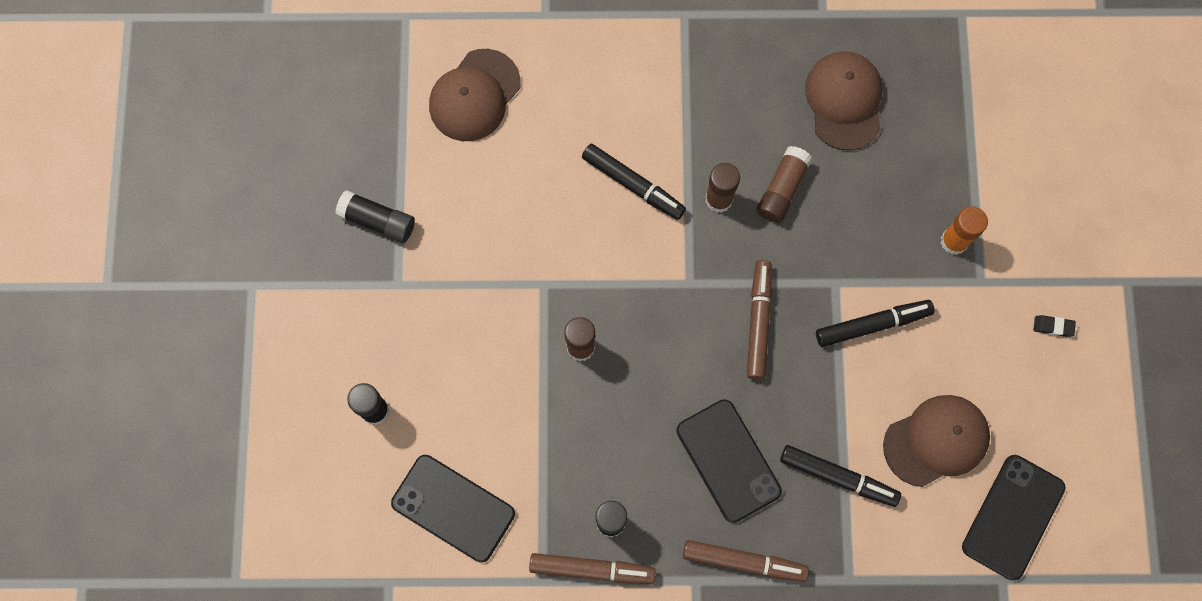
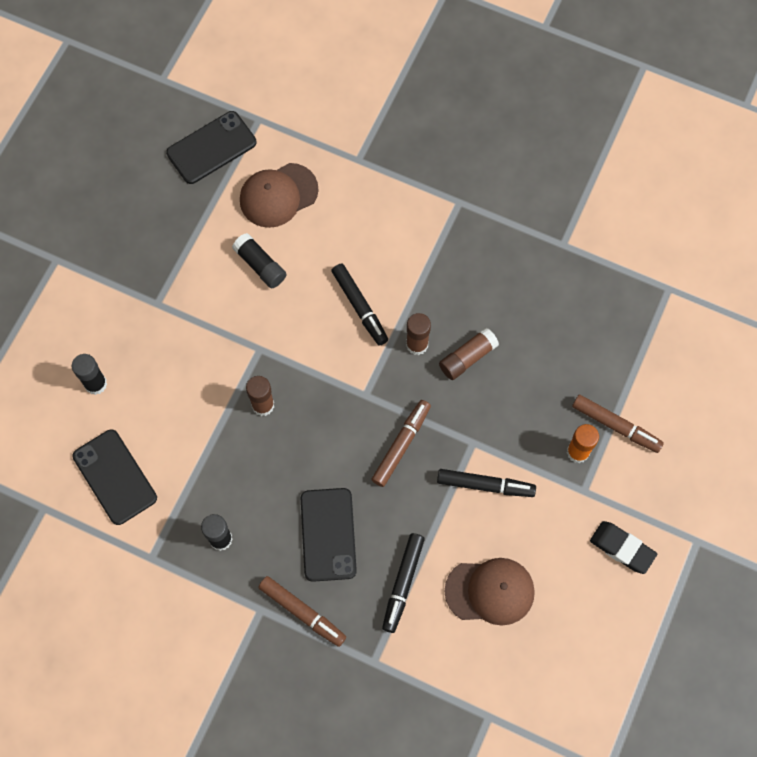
camera: 25 degrees right, 5 degrees down
(378, 221) = (165, 253): black glue stick -> black glue stick (260, 265)
(592, 569) = (190, 566): brown marker -> brown marker (616, 426)
(838, 477) = (403, 583): black marker -> black marker turned 60 degrees clockwise
(844, 101) = (546, 314): brown cap -> none
(1012, 517) = (519, 674): black phone -> black phone (211, 148)
(1053, 327) = (622, 548): black eraser -> black eraser, size x1.94

